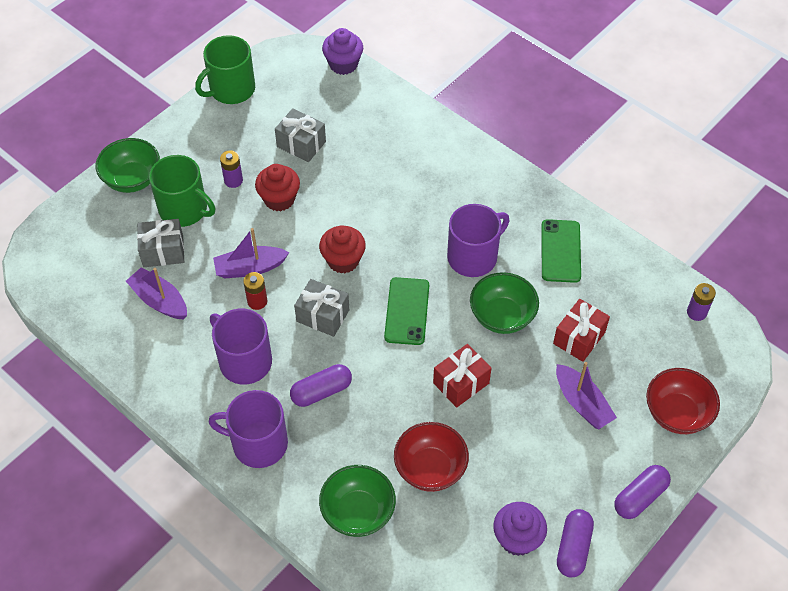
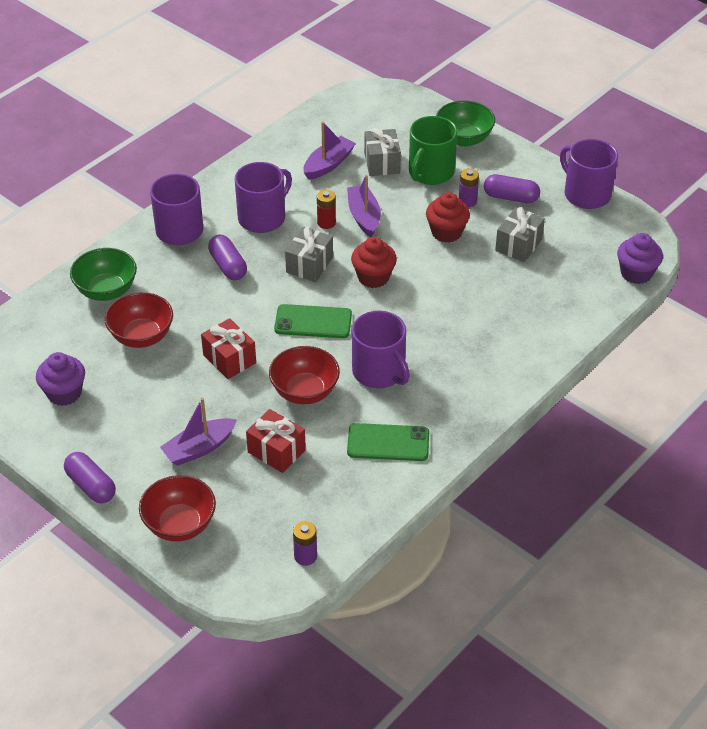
camera: 90 degrees right, 10 degrees down
(231, 89) = (586, 194): green mug -> purple mug
(502, 316) = (305, 391): green bowl -> red bowl
(573, 548) = (48, 432): purple capsule -> purple capsule (510, 197)

